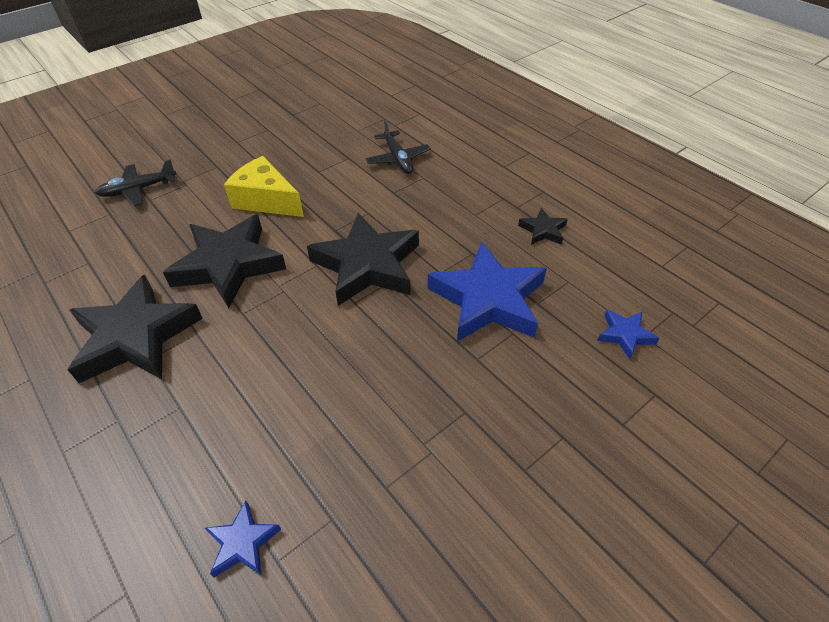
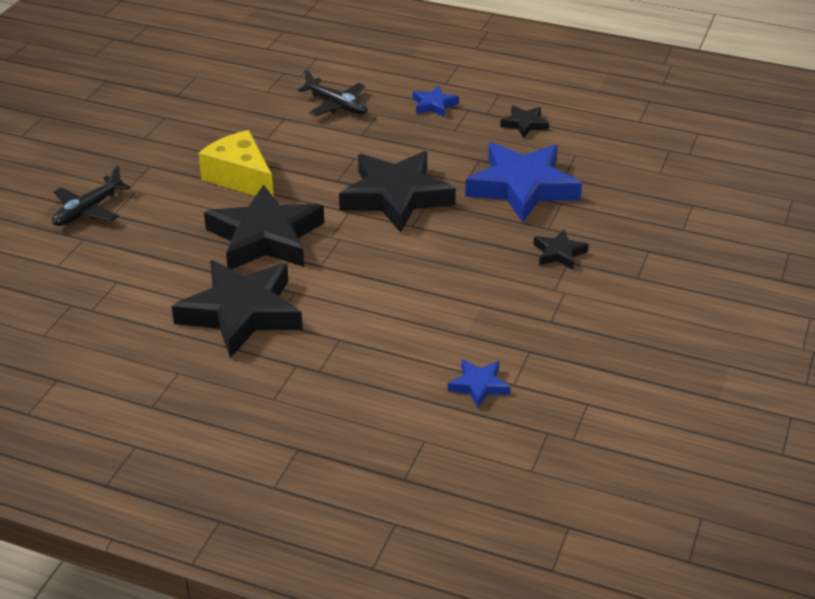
camera: 30 degrees left, 10 degrees down
(266, 200) = (240, 178): yellow cheese -> yellow cheese turned 45 degrees clockwise
(464, 397) = (559, 253): none -> black star
(625, 335) = (645, 176): blue star -> blue star (434, 105)

